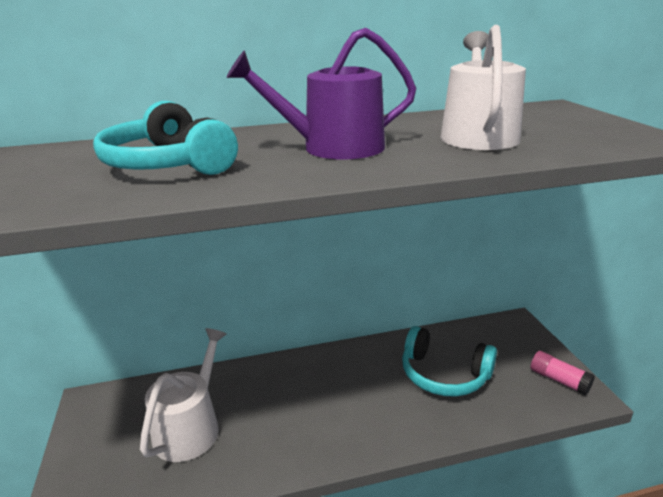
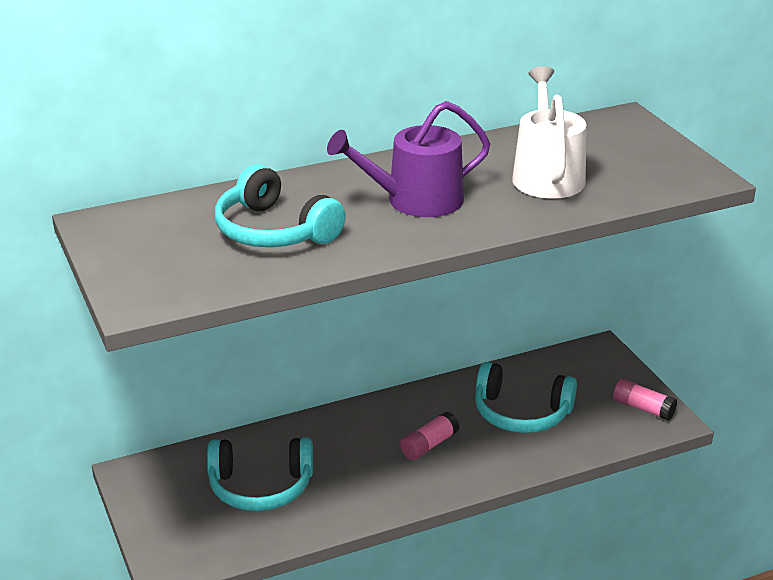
camera: 10 degrees left, 5 degrees up
(191, 427) = (260, 487): white watering can -> turquoise headphones
(355, 399) = (429, 445): none -> pink glue stick

